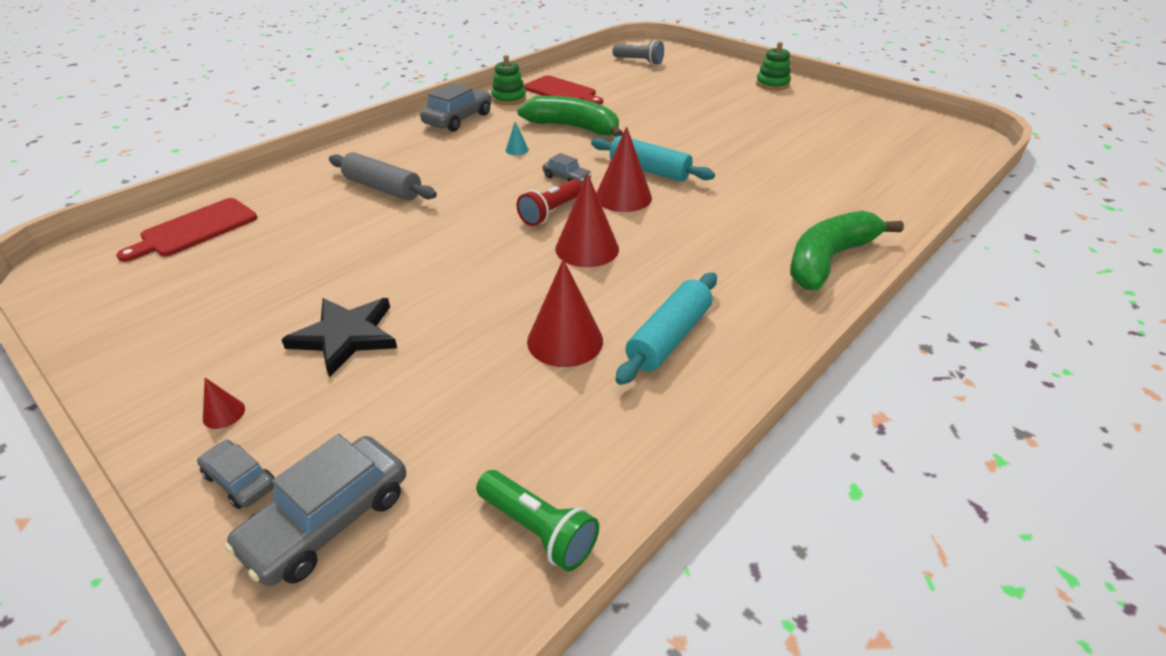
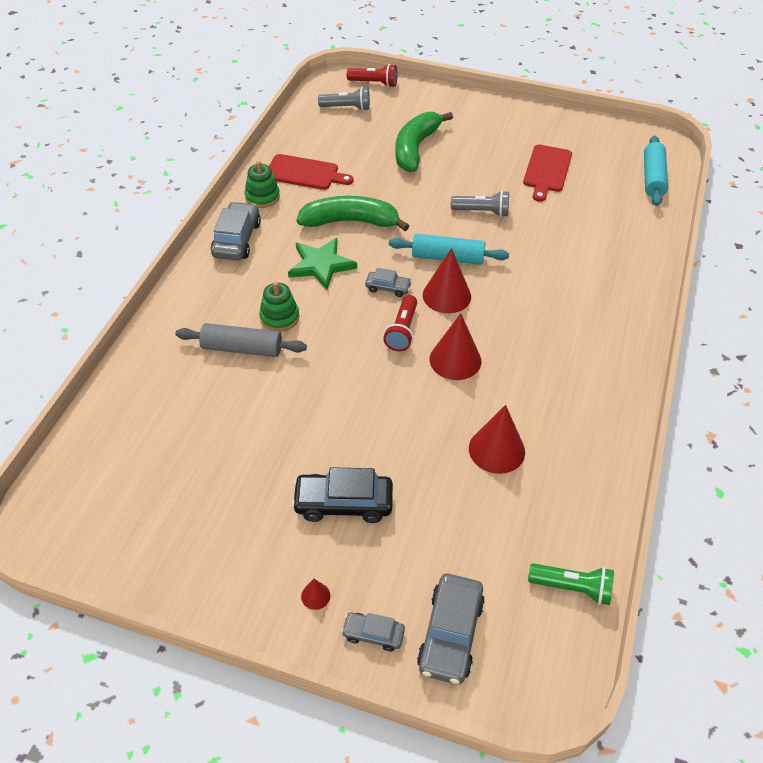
camera: 25 degrees left, 10 degrees up
(195, 229) = (118, 449): red cutting board -> red cutting board (547, 171)
(346, 336) = (343, 503): black star -> black car
(517, 150) = (321, 265): turquoise cone -> green star
(669, 337) = (561, 422): turquoise rolling pin -> turquoise rolling pin (653, 178)
(678, 52) = (374, 83): none -> red flashlight
(715, 146) = (482, 212): none -> grey flashlight
(772, 84) = (483, 113): green stacking toy -> green stacking toy (279, 317)
(828, 260) = (625, 314): green banana -> green banana (415, 148)

